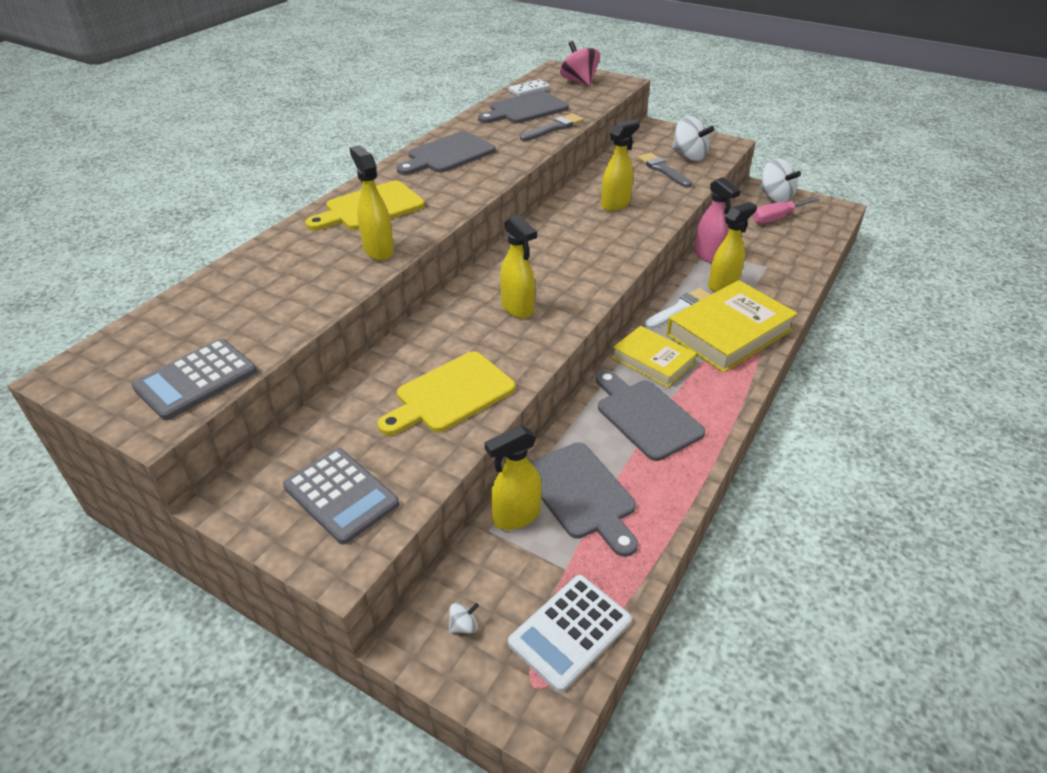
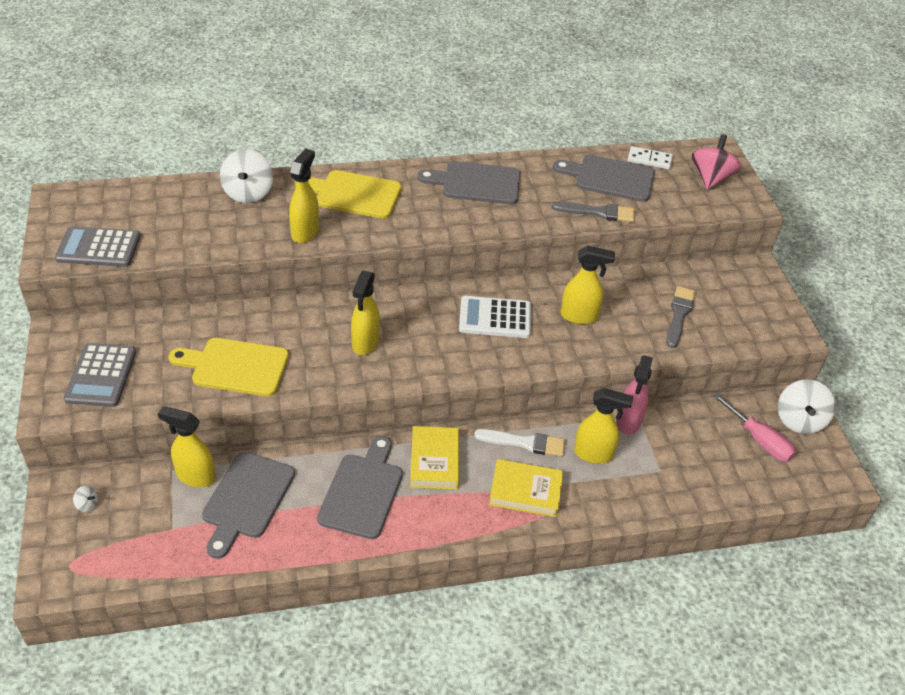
camera: 45 degrees right, 5 degrees up
(570, 631) = (122, 560): white calculator -> white calculator (495, 318)
(689, 156) = (730, 319): white spinning top -> white spinning top (248, 193)
(729, 332) = (525, 491): yellow book -> yellow book, size x0.61
(777, 218) = (759, 440): pink screwdriver -> pink screwdriver turned 150 degrees counterclockwise

